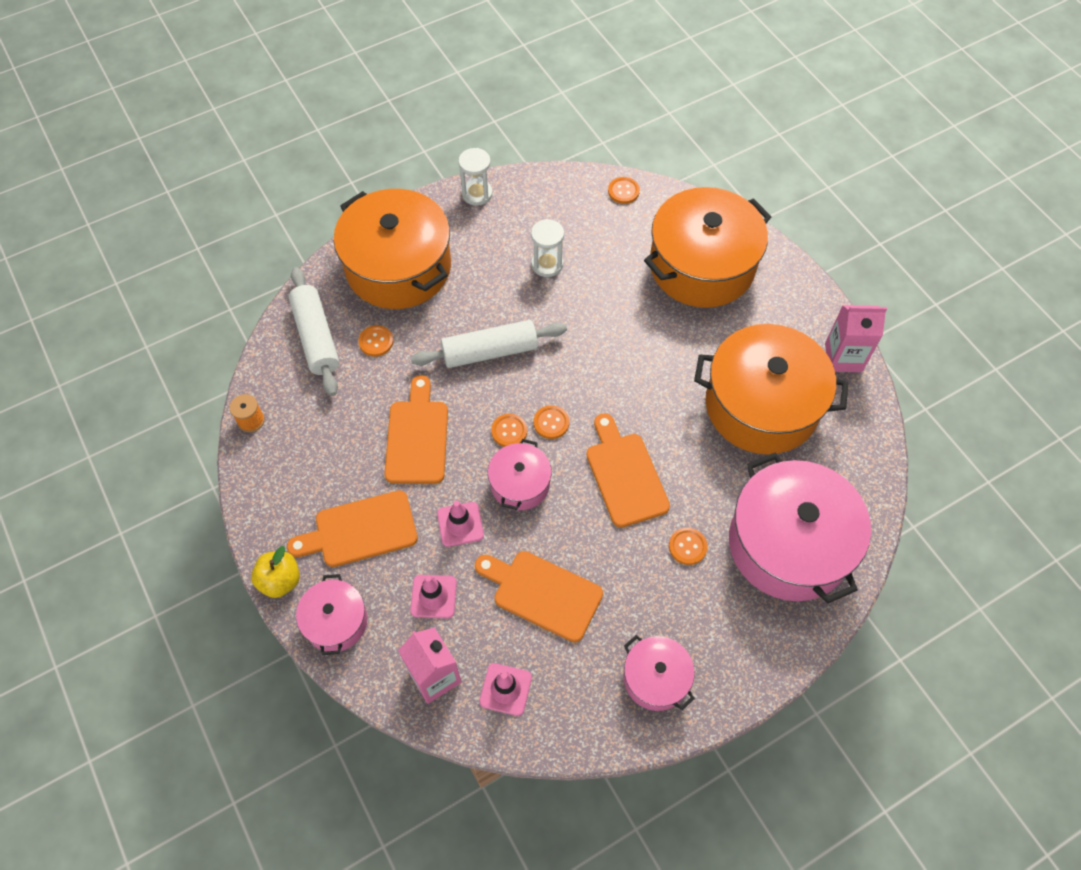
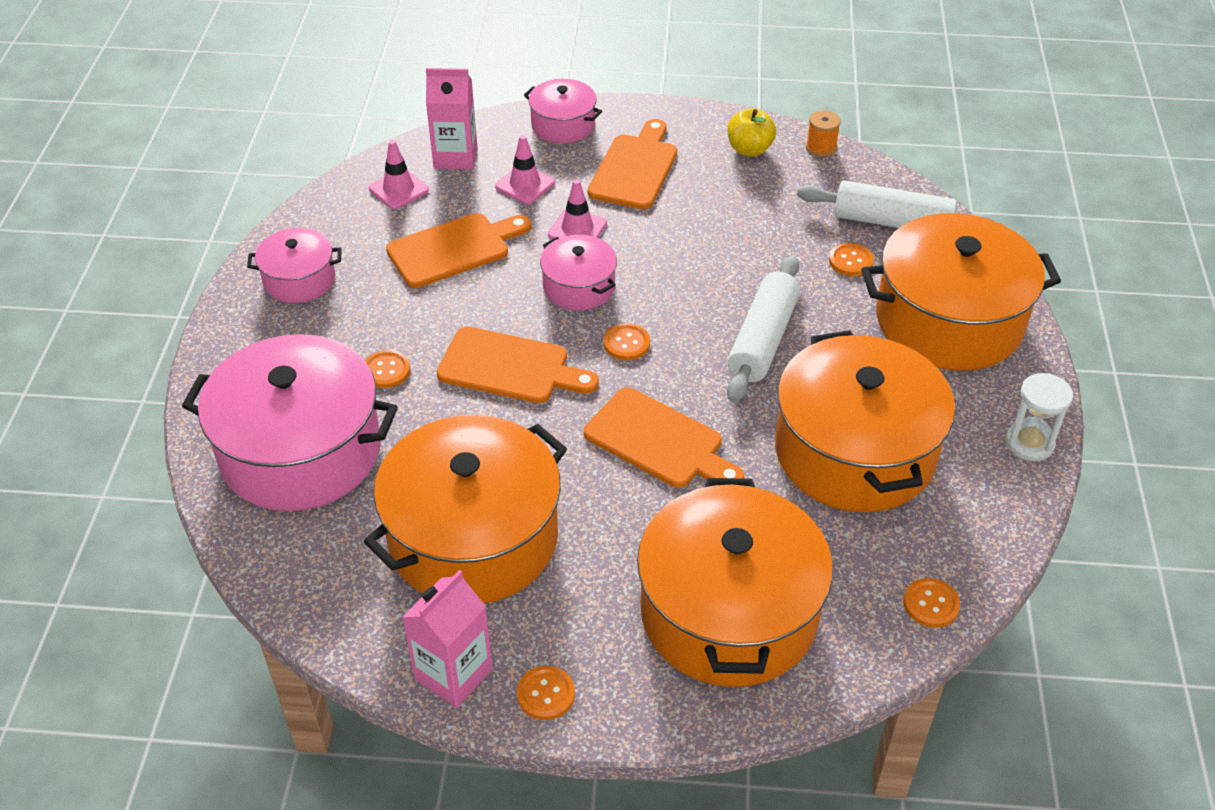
camera: 125 degrees right, 15 degrees down
(280, 580) = (633, 110): yellow apple -> yellow apple (749, 149)
(417, 437) = (702, 241): orange cutting board -> orange cutting board (659, 441)
(509, 431) = (647, 307): orange button -> orange button (546, 694)
(547, 264) = (855, 452): white hourglass -> orange pot

